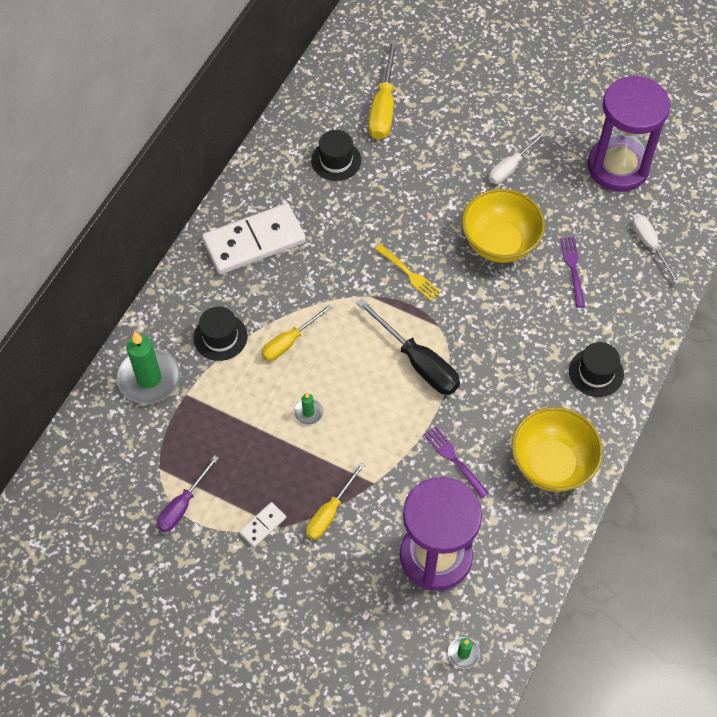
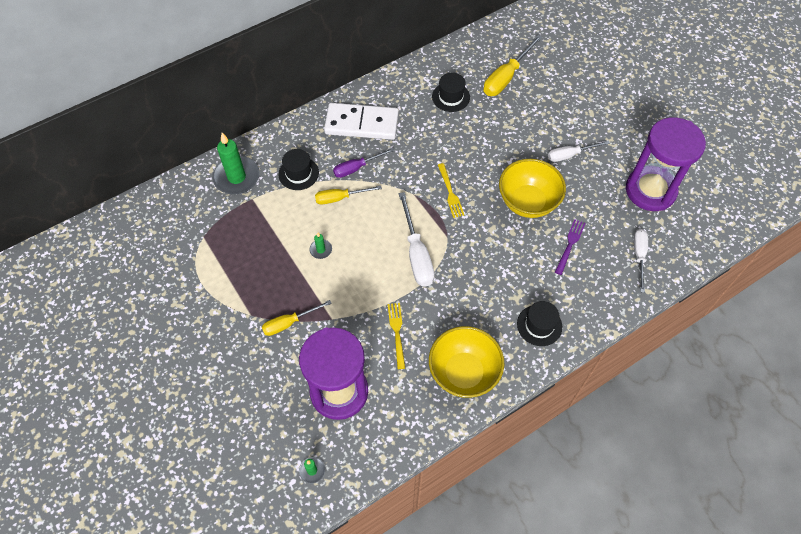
camera: 30 degrees right, 0 degrees up
(183, 505) = (201, 267): purple screwdriver -> purple screwdriver (356, 168)
(262, 525) = (241, 308): white domino -> none
(418, 362) = (416, 254): black screwdriver -> white screwdriver
(454, 460) = (397, 332): purple fork -> yellow fork

